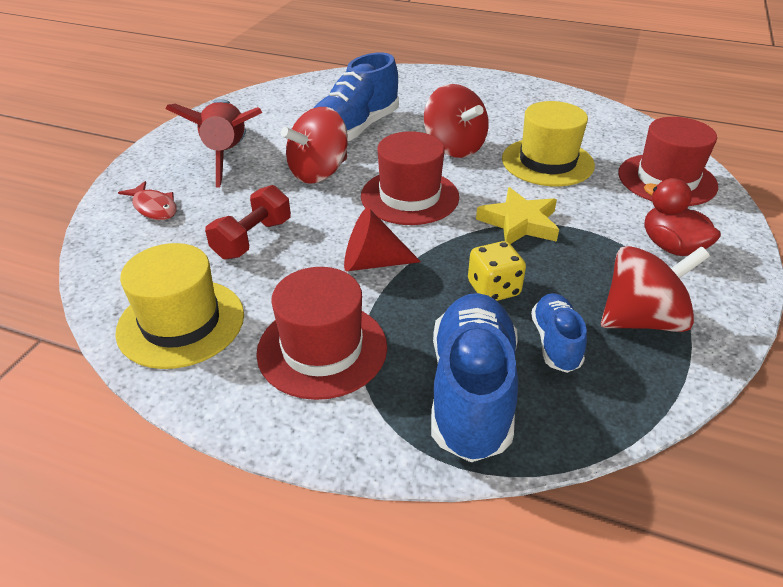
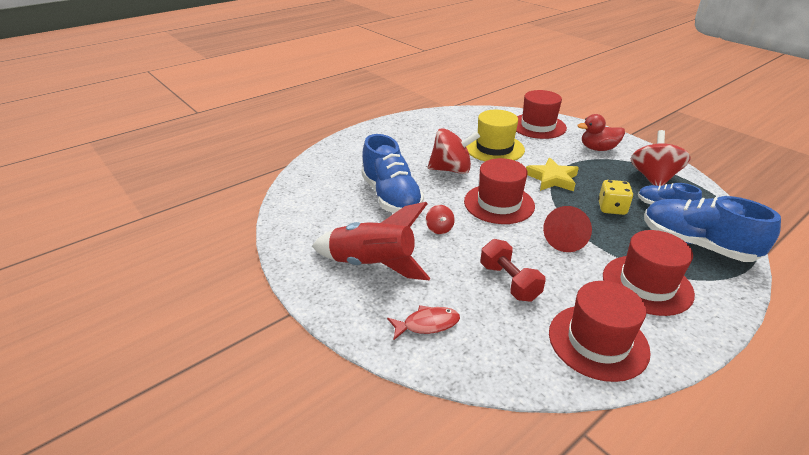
camera: 60 degrees left, 5 degrees down
(181, 323) = (598, 341): yellow hat -> red hat
(319, 172) = (439, 229): red spinning top -> red spinning top, size x0.48

